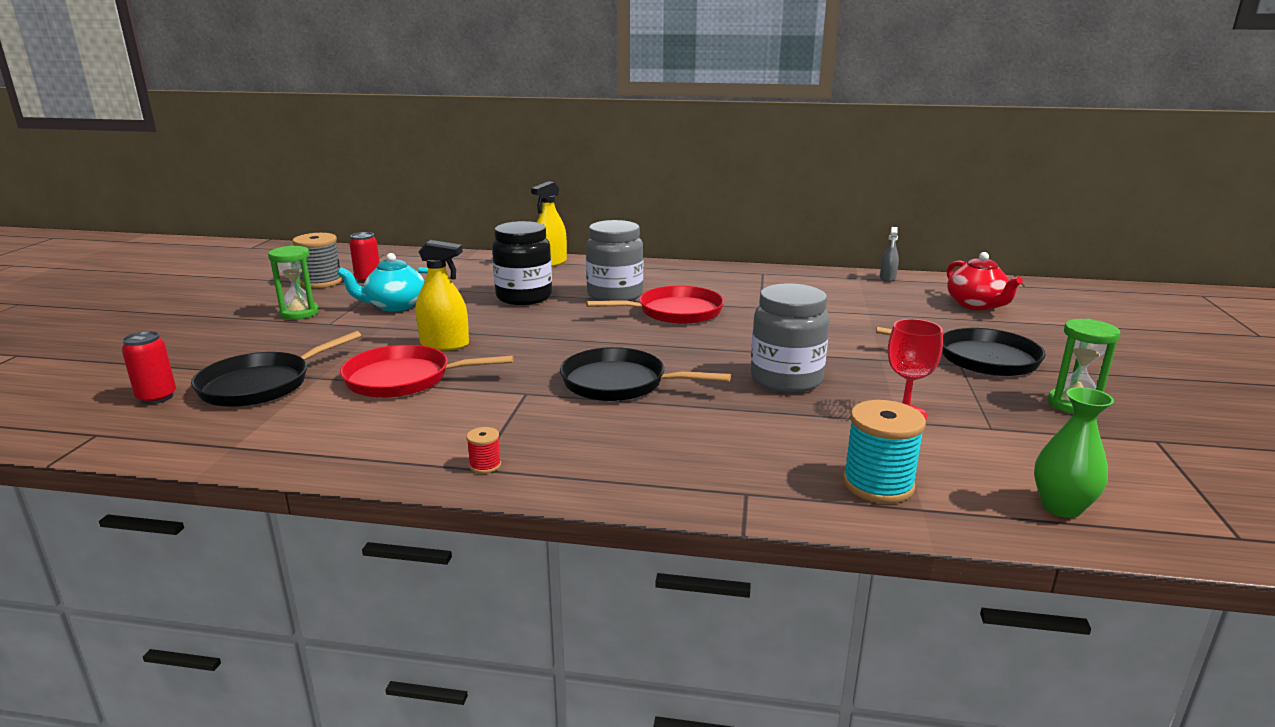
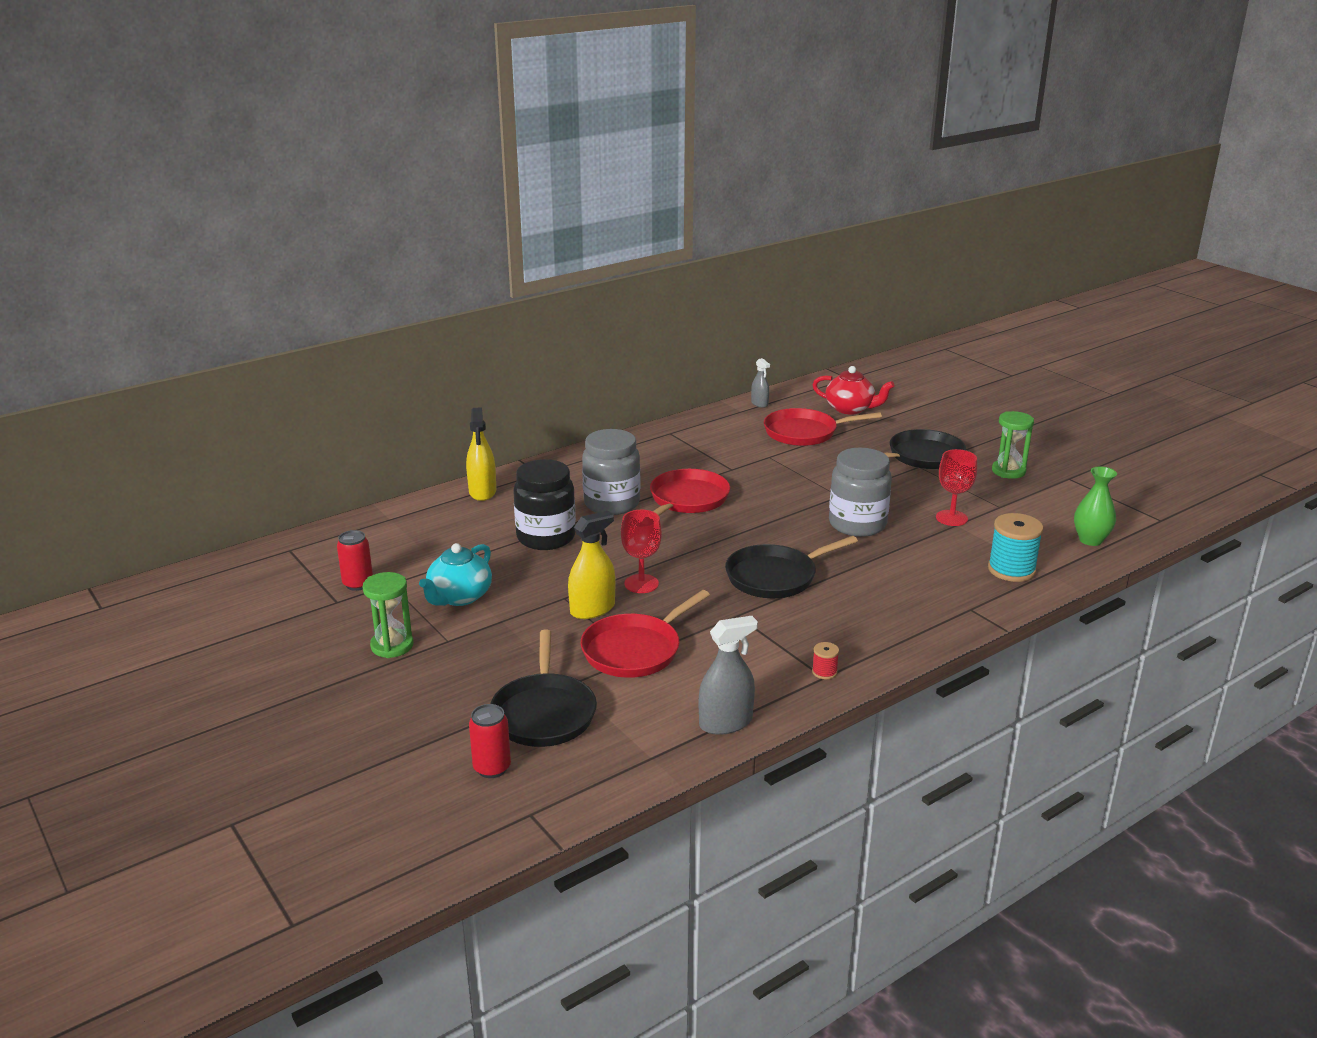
camera: 45 degrees left, 5 degrees up
(321, 282) = (317, 607): grey spool -> none
(329, 455) = (725, 723): none -> grey spray bottle
(513, 345) = (641, 584): none -> red goblet
(887, 306) = (804, 433): none -> red pan

